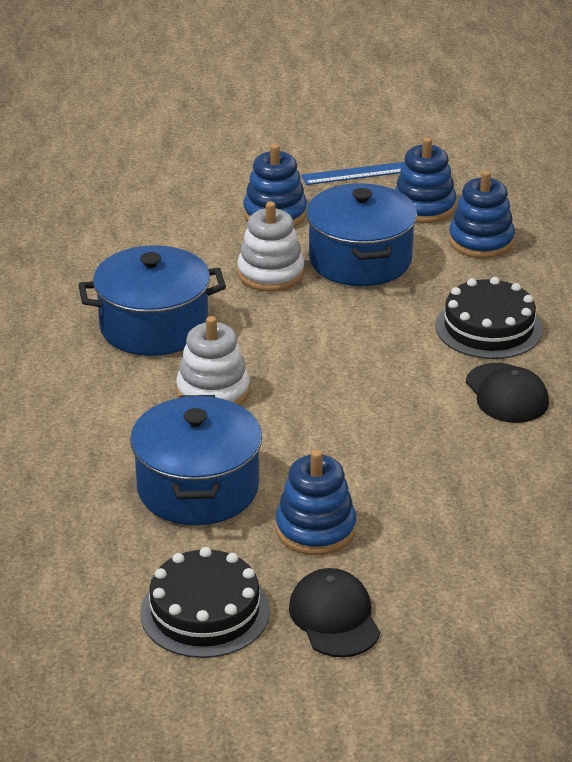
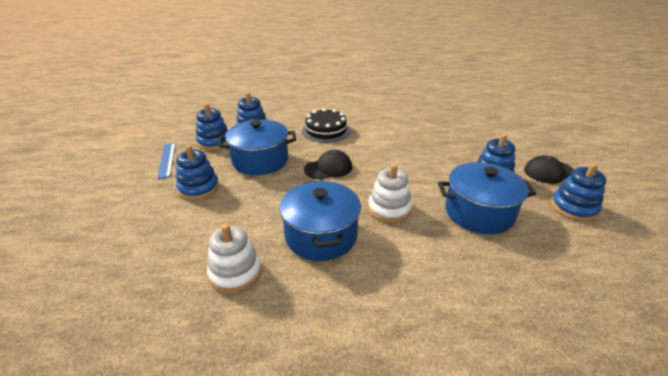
camera: 90 degrees left, 0 degrees up
(205, 611) = (573, 208): black cake -> blue stacking toy
(270, 273) = (267, 189): white stacking toy -> white stacking toy (235, 273)
(506, 394) = (376, 129): black cap -> black cap (328, 168)

